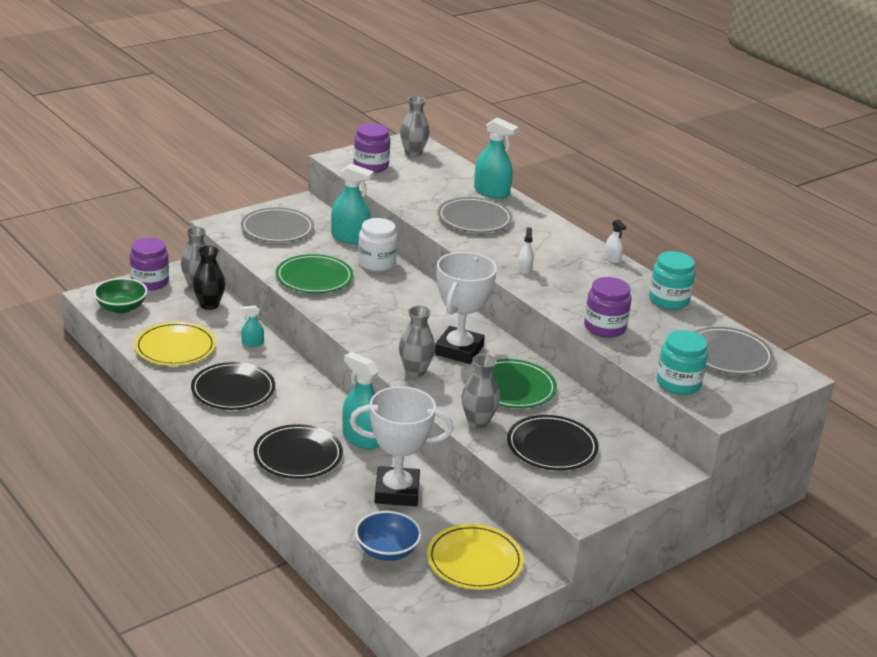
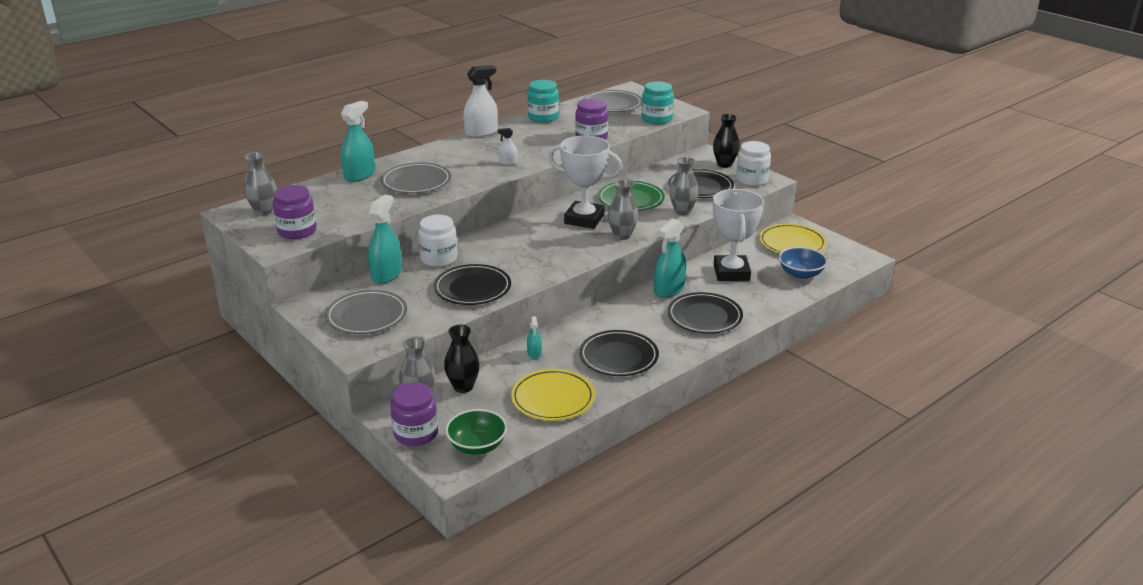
camera: 90 degrees left, 0 degrees up
(314, 277) = (472, 288): green plate -> black plate
(578, 495) = (752, 180): none -> white jar
(612, 258) = (481, 132): white spray bottle -> white spray bottle, size x1.98
(631, 479) = (724, 164): none -> black vase

